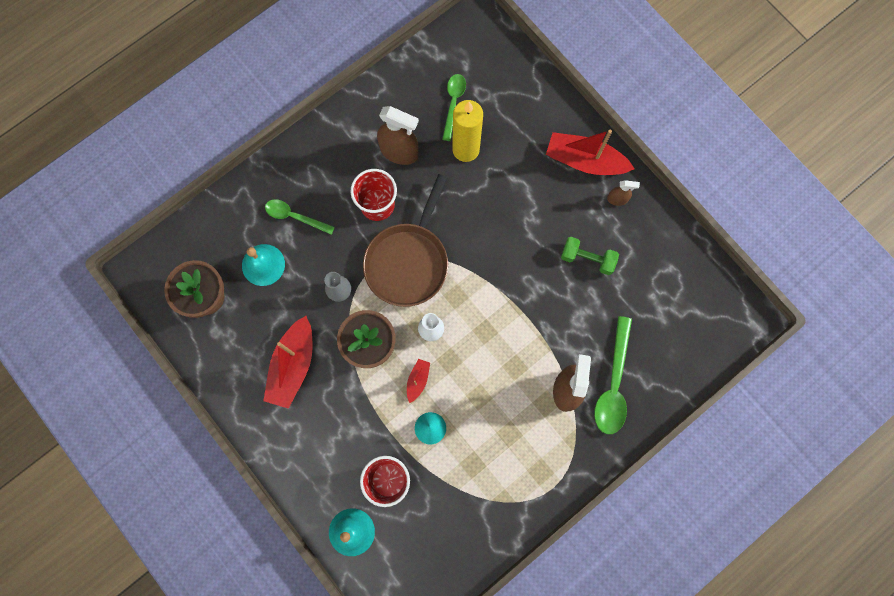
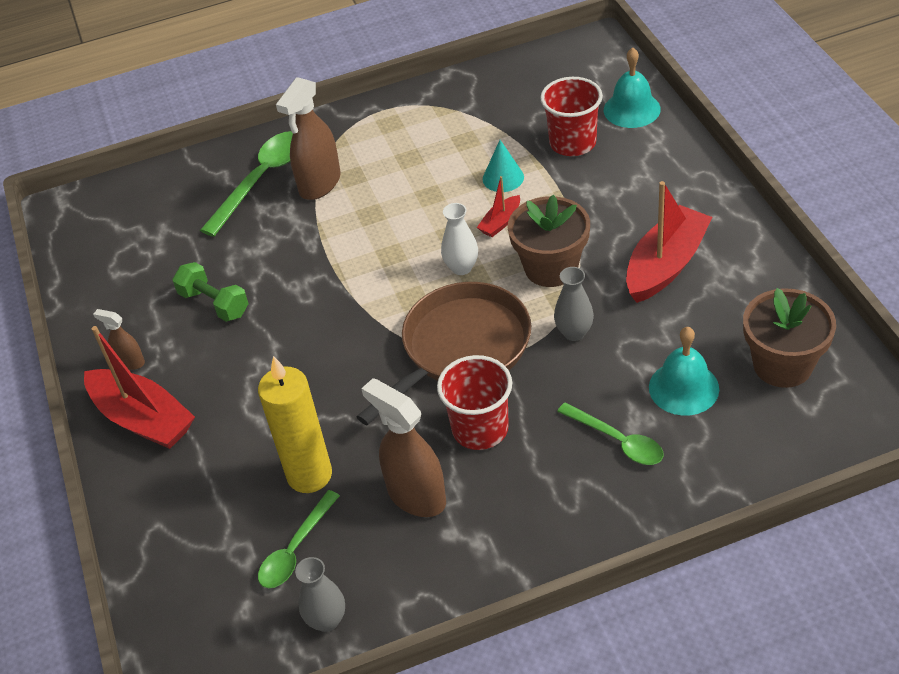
camera: 155 degrees left, 30 degrees down
(419, 70) = (327, 620): none -> grey vase

